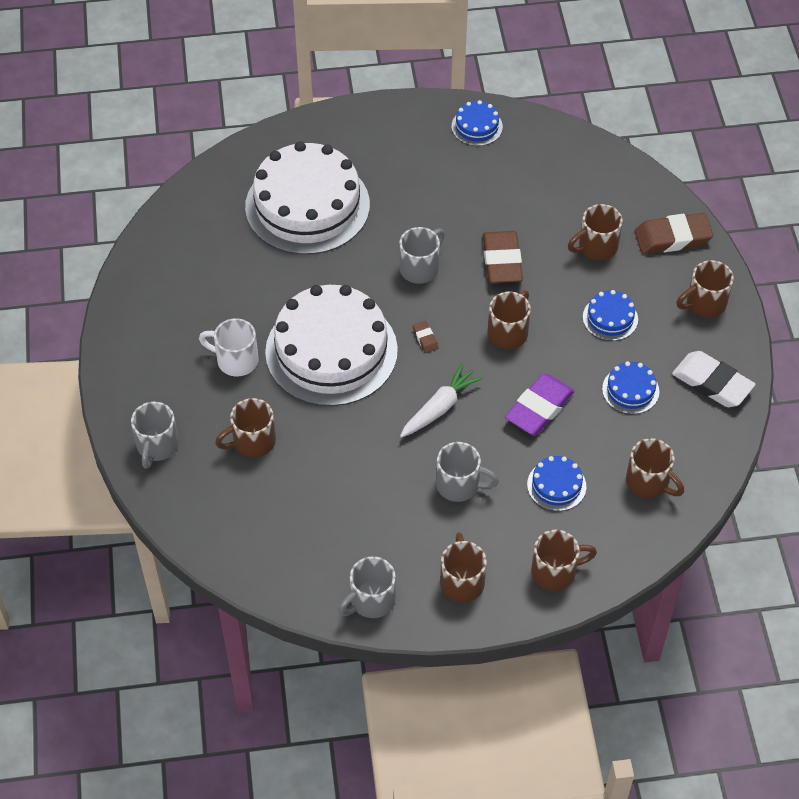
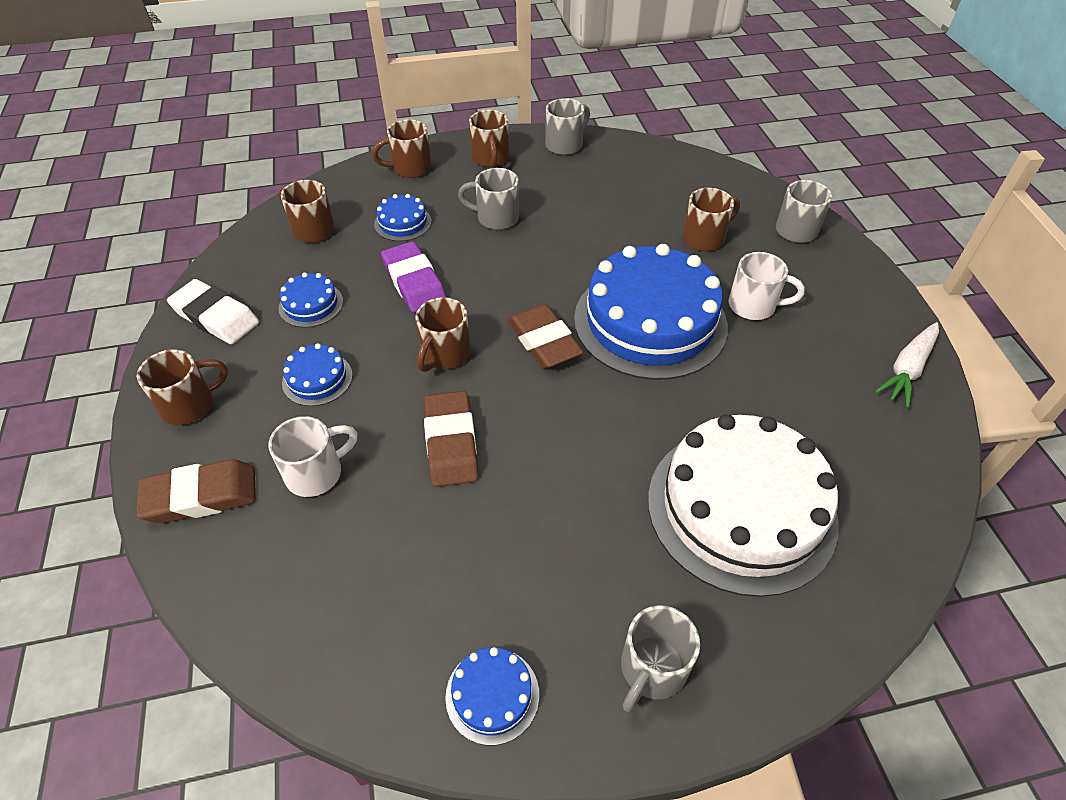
camera: 175 degrees right, 5 degrees down
(331, 351) = (650, 321): white cake -> blue cake
(420, 268) = (561, 426): grey mug -> grey mug (652, 669)
(425, 338) = (544, 341): brown eraser -> brown eraser, size x2.27
(439, 407) = (521, 276): white carrot -> white carrot (907, 369)
(539, 408) = (414, 282): purple eraser -> purple eraser turned 60 degrees counterclockwise
(596, 247) = (316, 473): brown mug -> white mug

